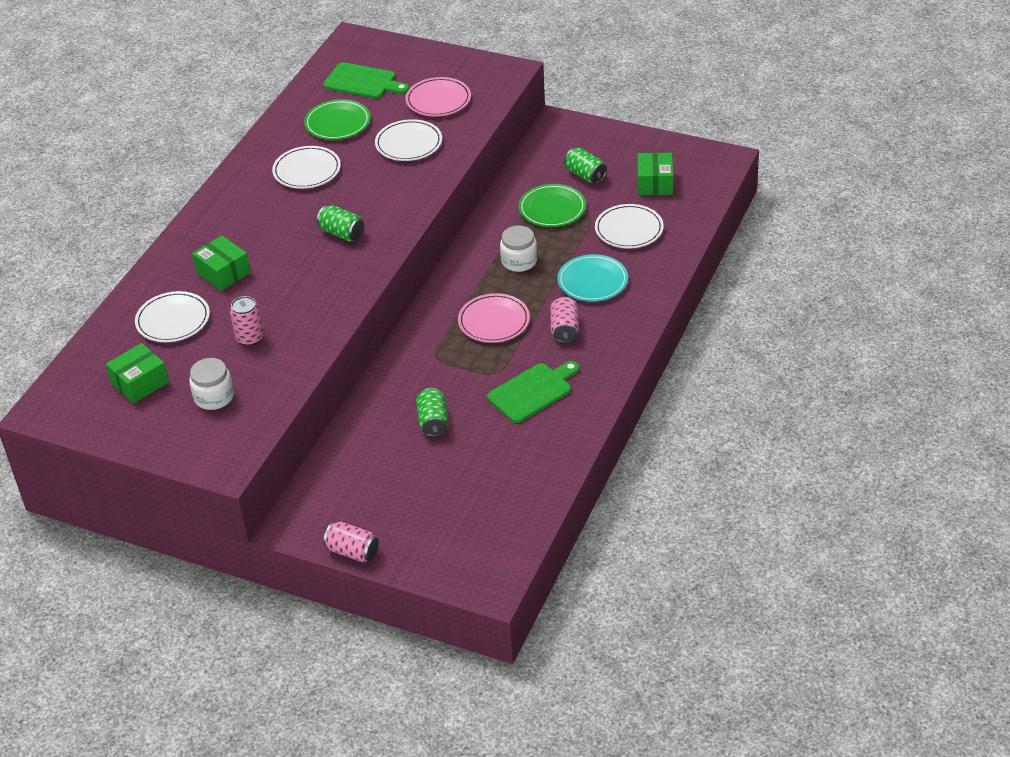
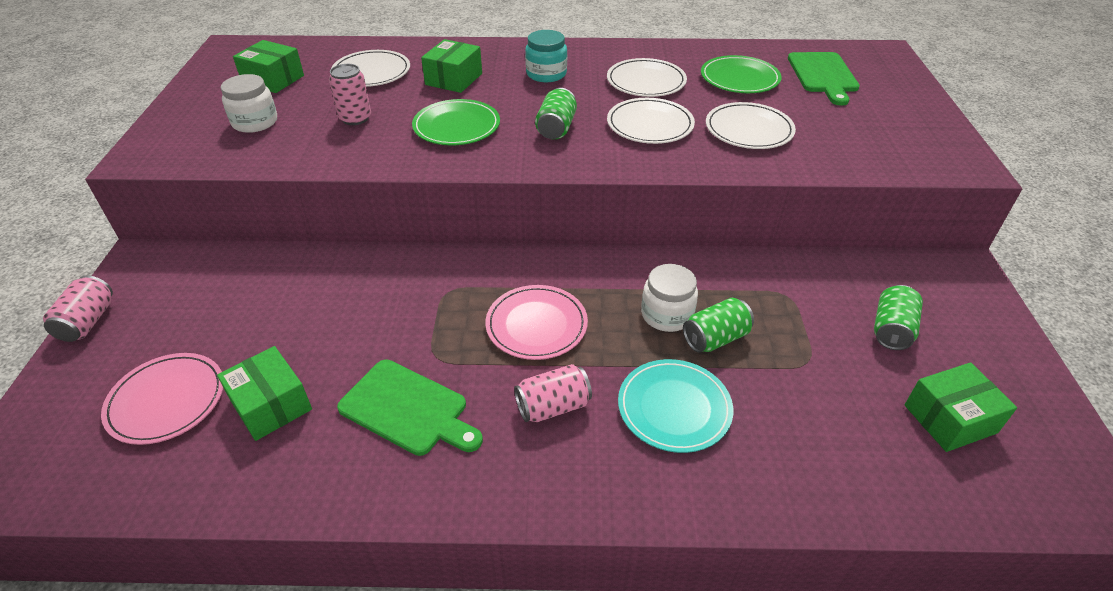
camera: 65 degrees right, 0 degrees up
(254, 219) = (546, 74): none -> turquoise jar
(433, 422) = (327, 324): green can -> green can (715, 338)
(438, 100) = (848, 129): pink plate -> pink plate (167, 401)
(494, 453) = (271, 405): none -> green box
(552, 208) = (794, 316): green plate -> green plate (456, 126)
(629, 229) = (818, 418): white plate -> white plate (650, 125)

